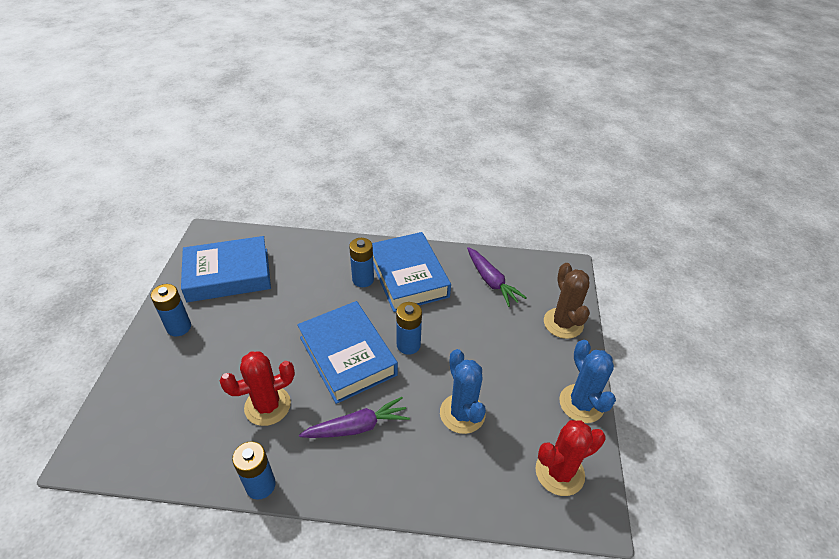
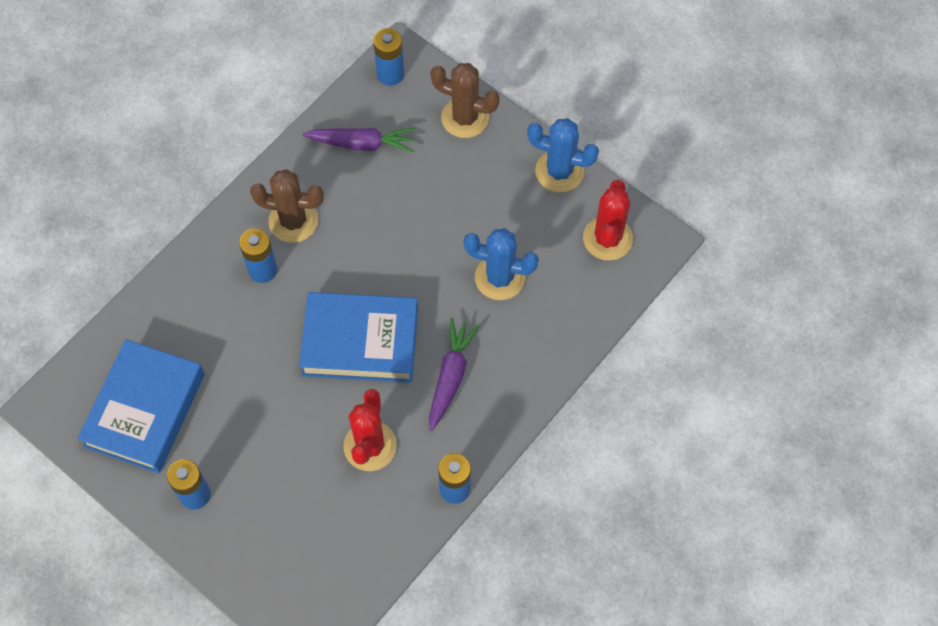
camera: 55 degrees left, 20 degrees up
(408, 276) = (293, 221): blue book -> brown cactus
(408, 345) = (388, 277): blue battery -> blue battery (390, 74)

